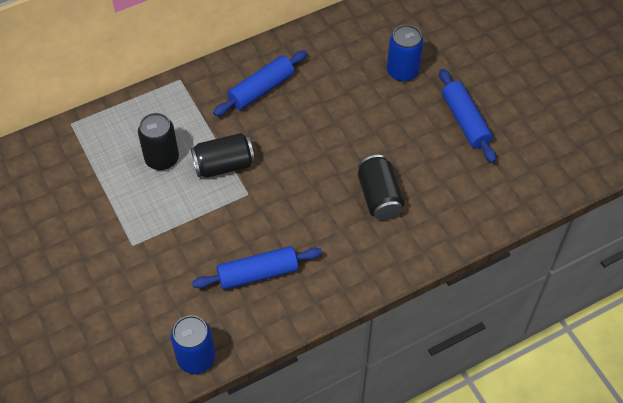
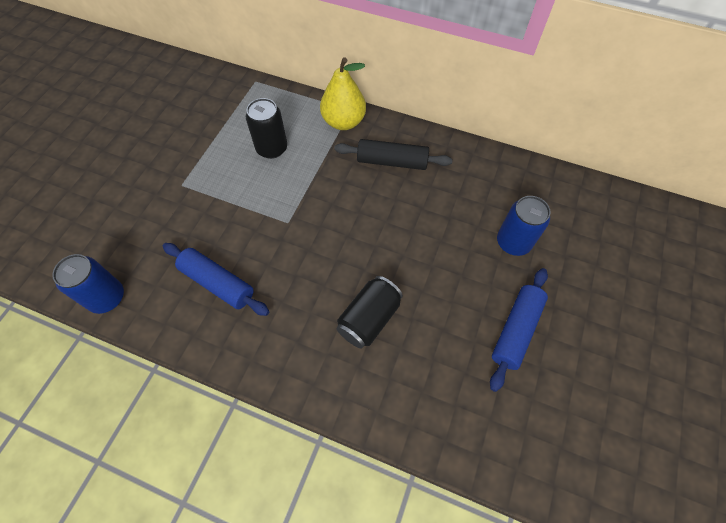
camera: 50 degrees right, 5 degrees up
(187, 92) = (343, 122): none -> yellow pear
(224, 165) = (300, 188): black can -> none
(261, 89) = (392, 161): blue rolling pin -> black rolling pin

